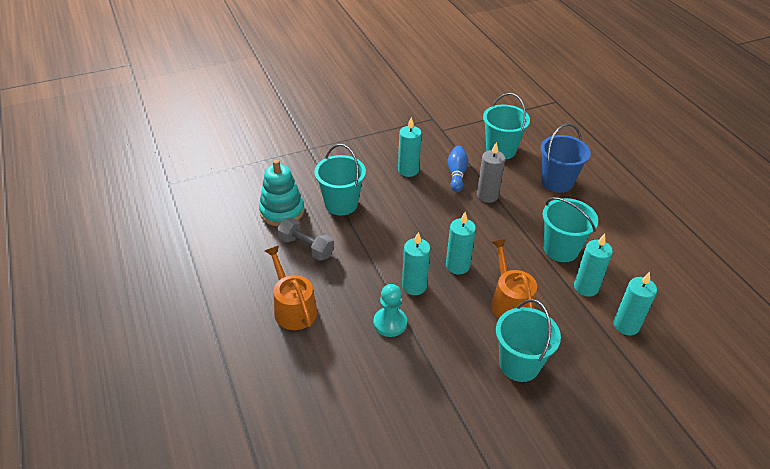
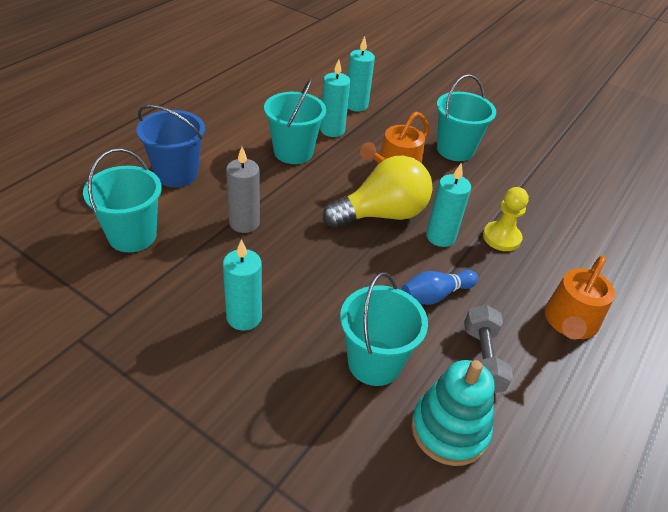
camera: 125 degrees left, 0 degrees up
(390, 323) = (501, 238): turquoise pawn -> yellow pawn
(456, 174) = (219, 263): blue bowling pin -> blue bowling pin (435, 295)
(457, 266) = (382, 214): turquoise candle -> yellow light bulb

